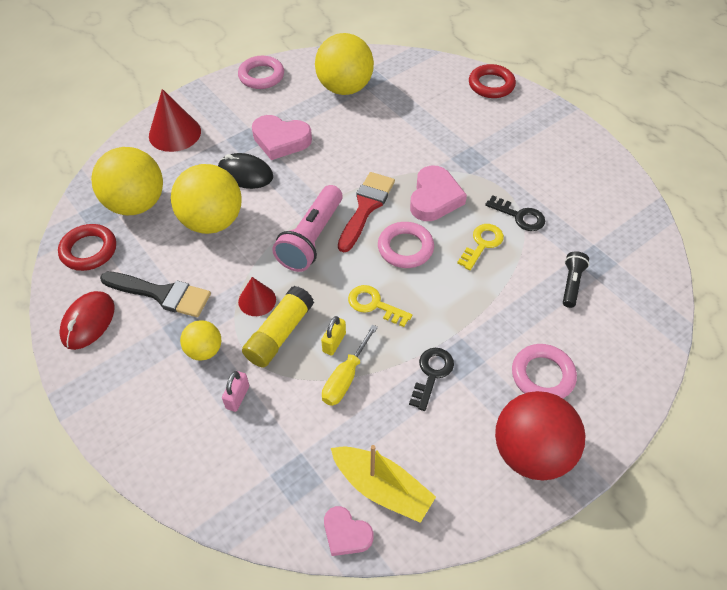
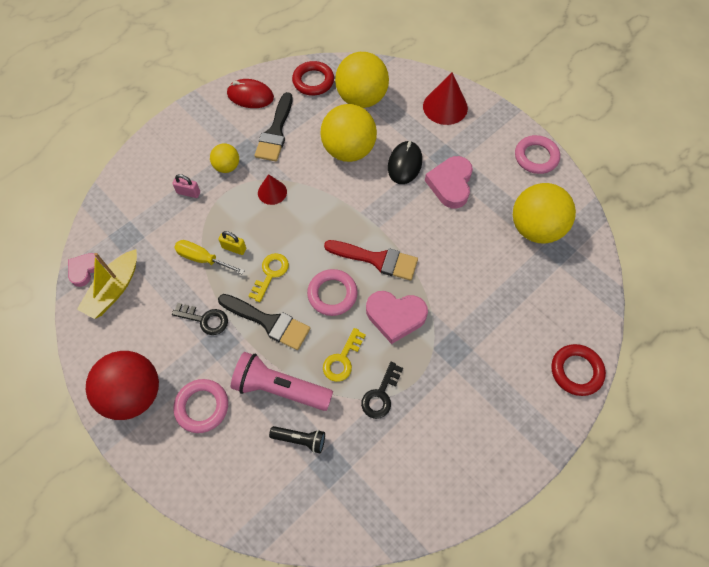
camera: 85 degrees right, 10 degrees up
(279, 334) = (241, 211): yellow glue stick -> none
(311, 239) = (336, 221): pink flashlight -> pink flashlight (279, 388)
(437, 308) = (268, 322): none -> black brush
(482, 244) = (342, 359): yellow key -> yellow key turned 90 degrees clockwise

